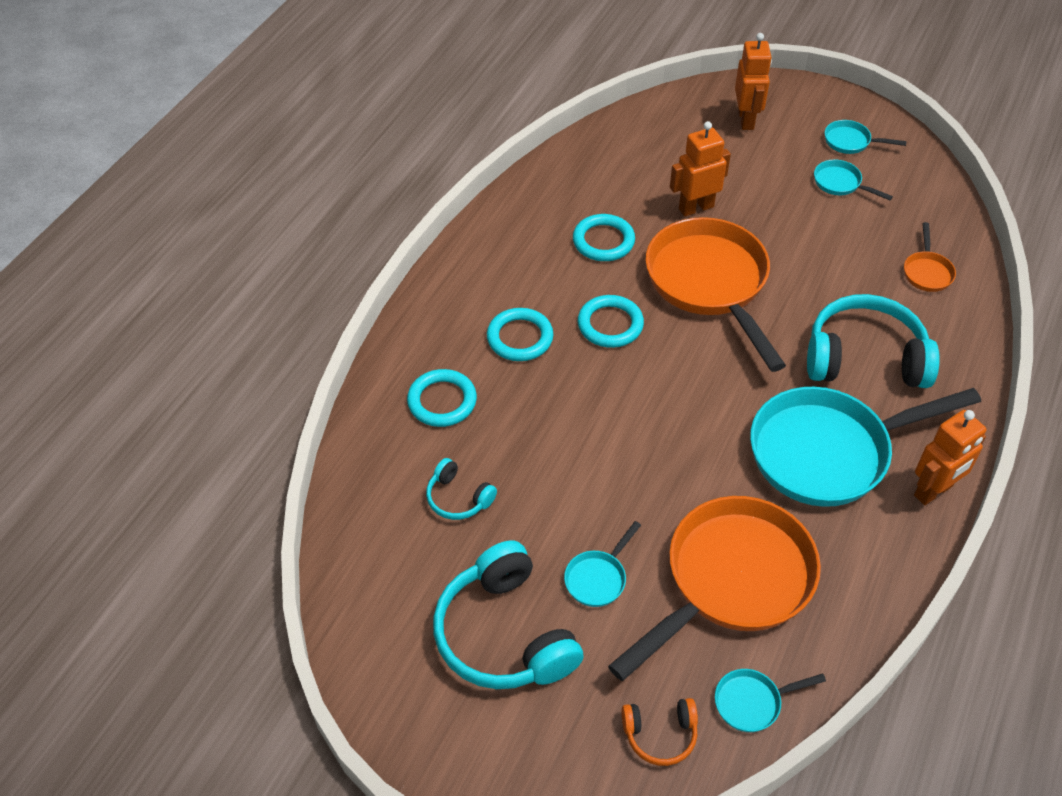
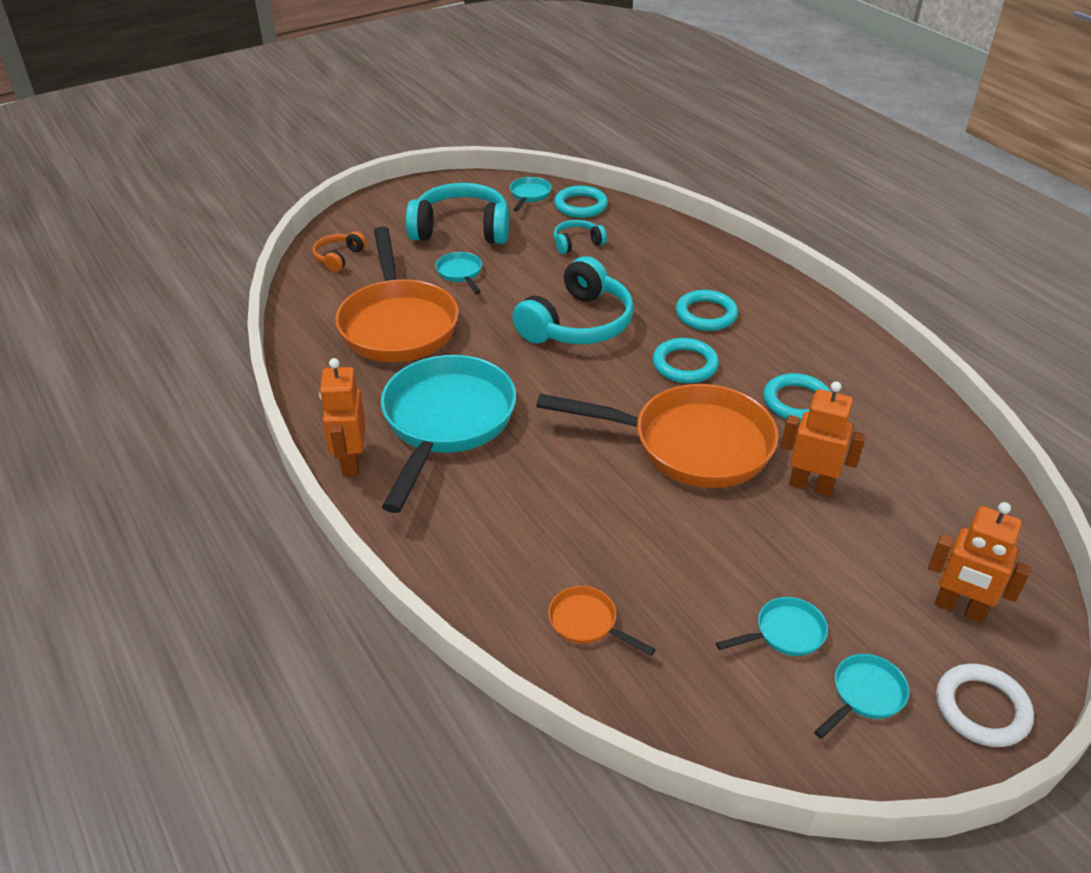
camera: 120 degrees right, 10 degrees down
(442, 401) = (669, 261): turquoise ring -> turquoise ring (580, 205)
(696, 207) = (811, 485): orange robot -> orange robot turned 75 degrees counterclockwise
(752, 702) = (314, 296): turquoise pan -> turquoise pan (529, 195)
(813, 99) = (982, 708): none -> white ring
(865, 358) = (517, 501): turquoise headphones -> turquoise headphones (577, 324)

